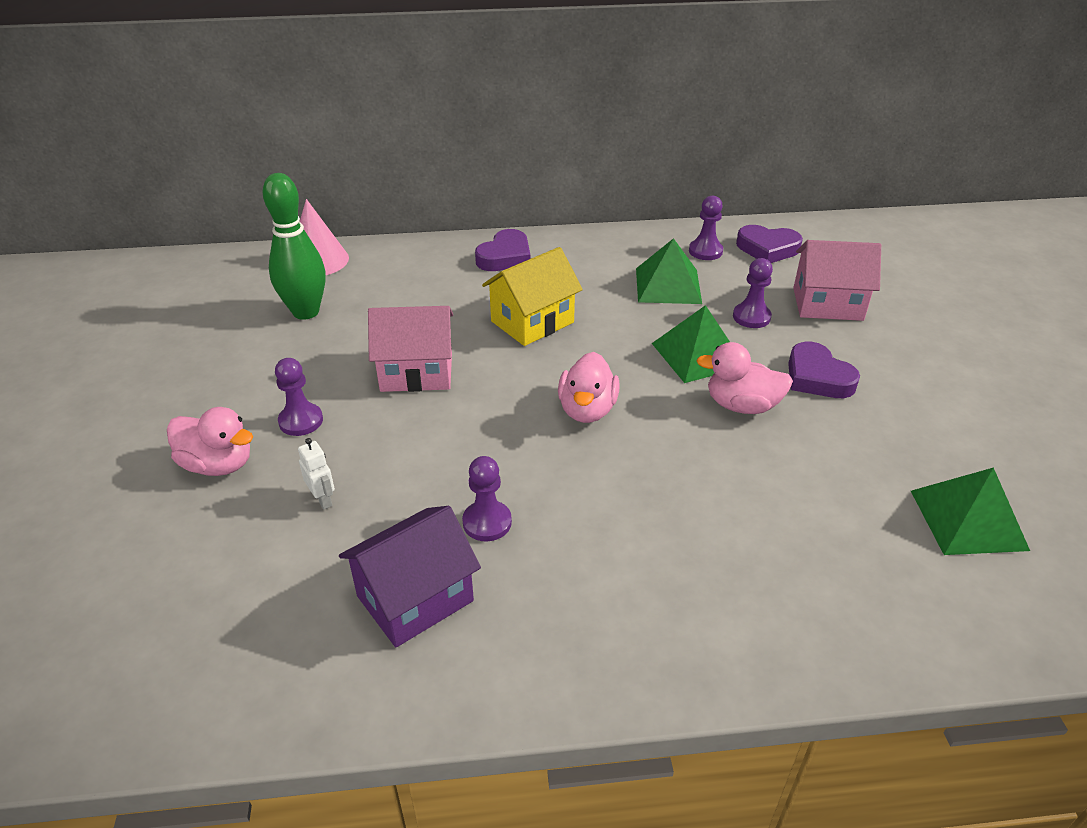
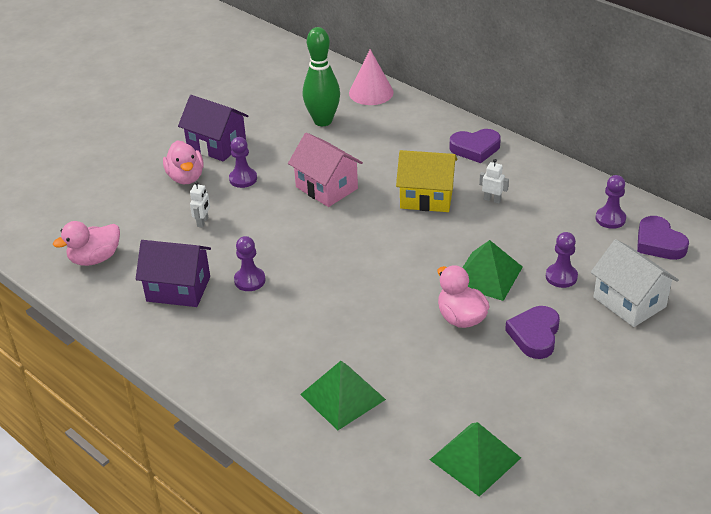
camera: 50 degrees right, 0 degrees up
(206, 405) = (216, 145): none -> purple house
(587, 410) = (376, 263): pink duck -> pink duck (95, 258)
(592, 290) = (492, 200): none -> white robot
(668, 285) = (543, 225): green pyramid -> green pyramid (342, 397)
(827, 304) = (629, 302): pink house -> white house

